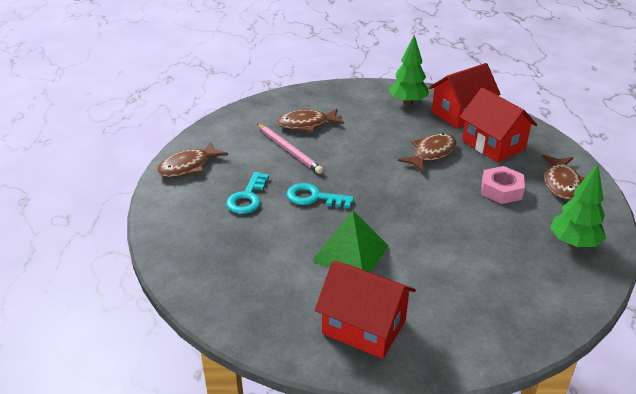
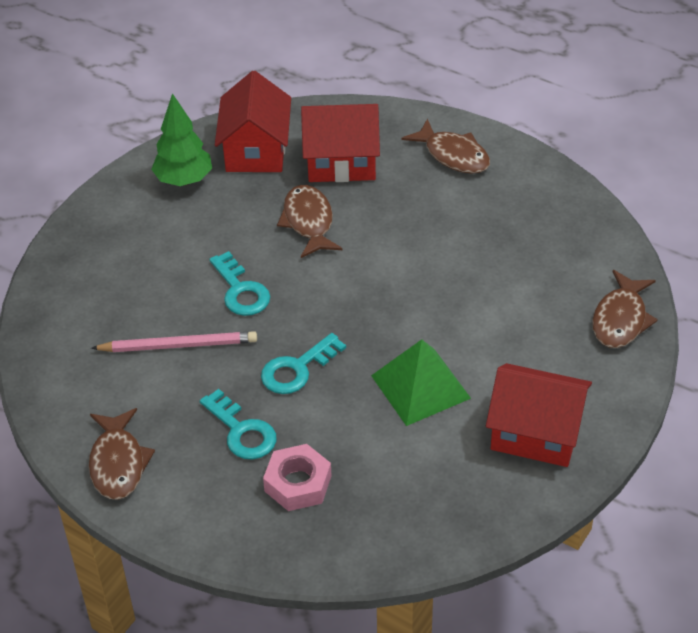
camera: 55 degrees left, 10 degrees up
(306, 124) = (136, 300): brown fish -> brown fish (620, 319)
(351, 153) = (241, 290): none -> turquoise key
(364, 327) = (536, 433): red house -> red house turned 45 degrees clockwise
(501, 190) = (424, 207): pink nut -> pink nut (298, 483)
(574, 243) = (545, 209): green tree -> none

